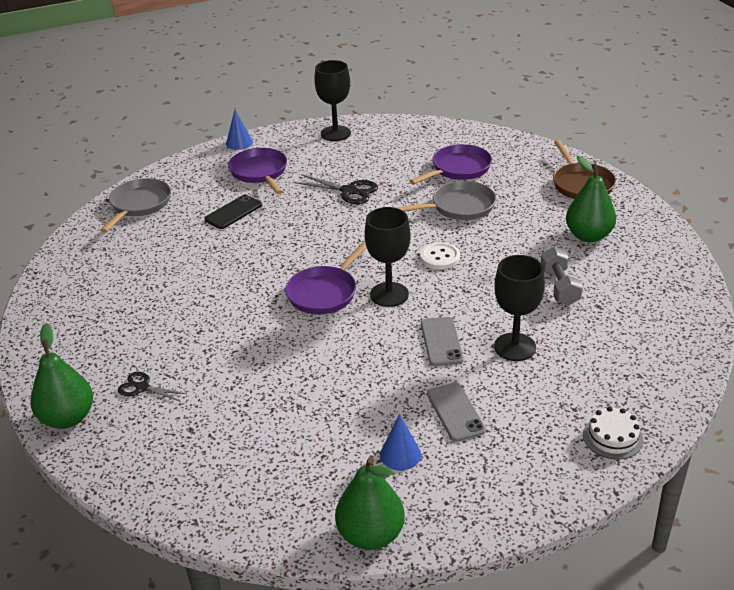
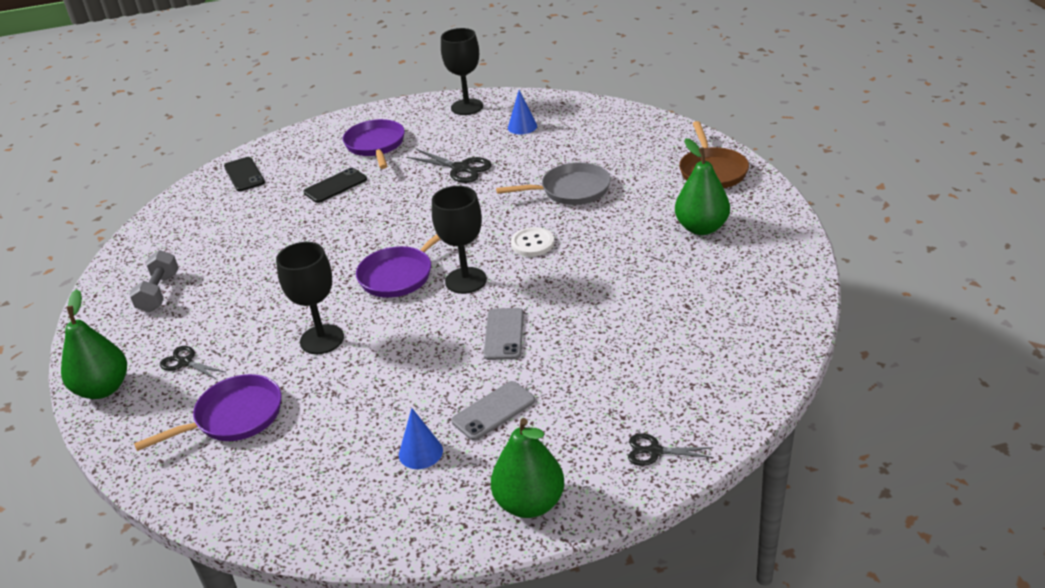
camera: 10 degrees right, 0 degrees up
(139, 205) = (244, 174): grey pan -> black phone
(239, 143) = (365, 114): blue cone -> blue cone (522, 127)
(370, 535) = (361, 535): green pear -> green pear (529, 503)
(455, 412) = (493, 411): grey phone -> grey phone turned 60 degrees clockwise
(458, 169) = (583, 149): purple pan -> purple pan (233, 417)
(515, 347) = (580, 345): black goblet -> black goblet (322, 339)
(559, 287) = (651, 282): grey dumbbell -> grey dumbbell (159, 293)
(612, 437) = (654, 451): white cake -> black scissors

